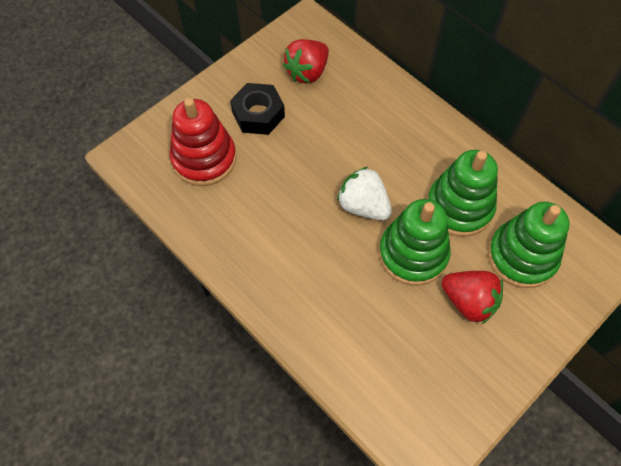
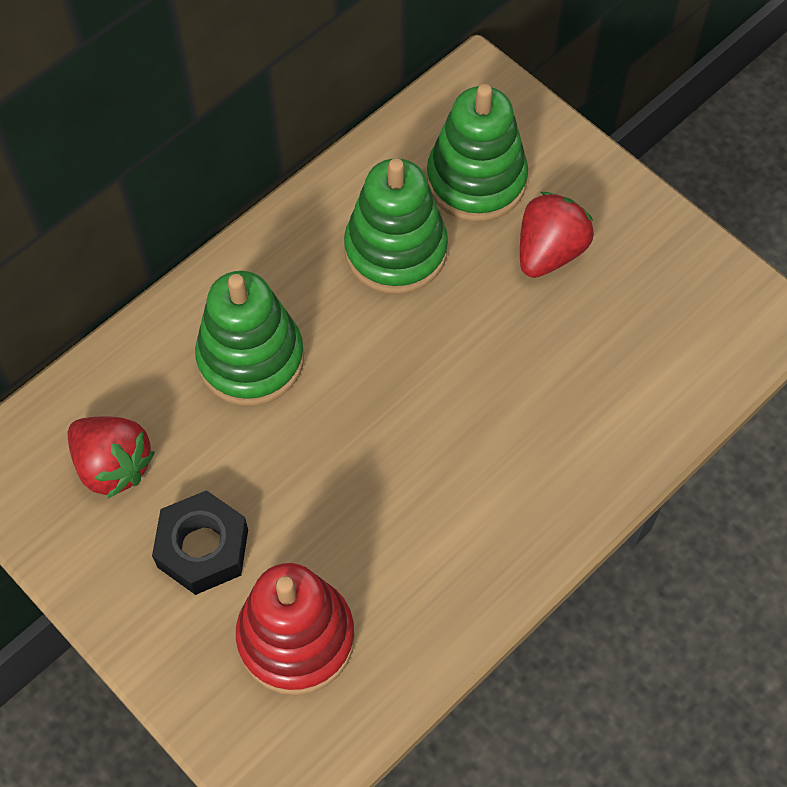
camera: 90 degrees left, 0 degrees up
(363, 206) = (393, 382): white strawberry -> none
(413, 254) = (476, 317): green stacking toy -> green stacking toy (251, 359)

